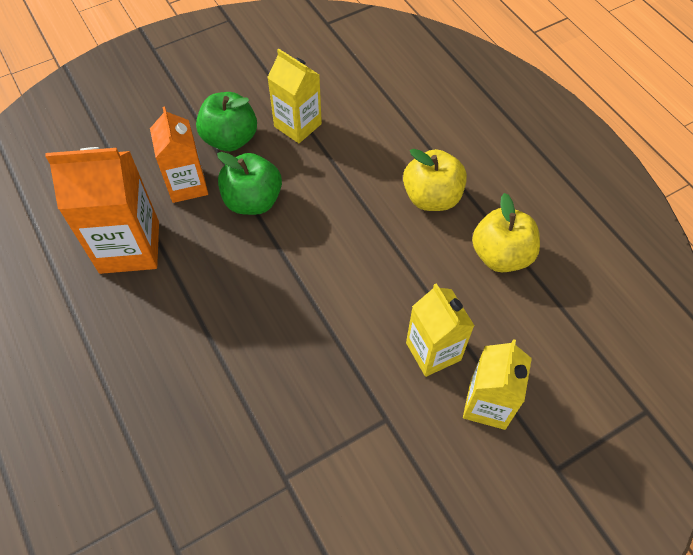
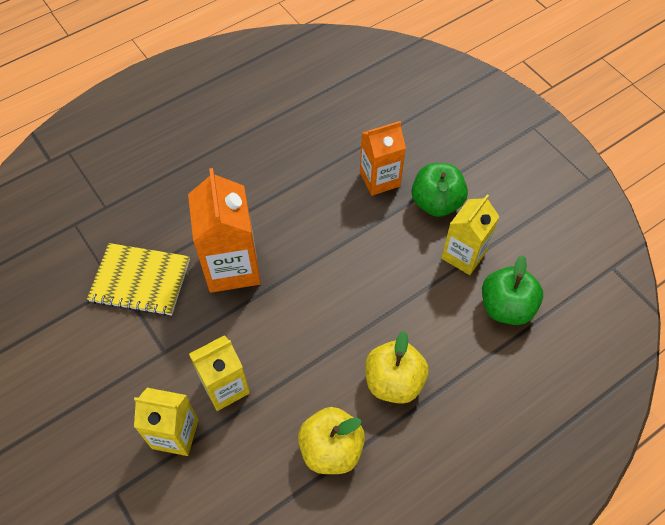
camera: 85 degrees right, 0 degrees up
(129, 247) = (313, 151): orange carton -> orange carton (232, 267)
(253, 201) = (369, 230): green apple -> green apple (506, 307)
(284, 451) = (140, 280): none -> yellow notebook

